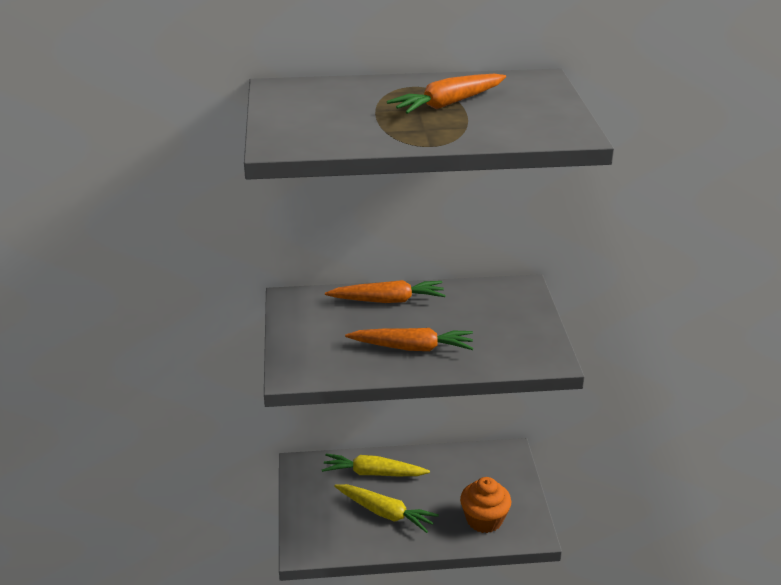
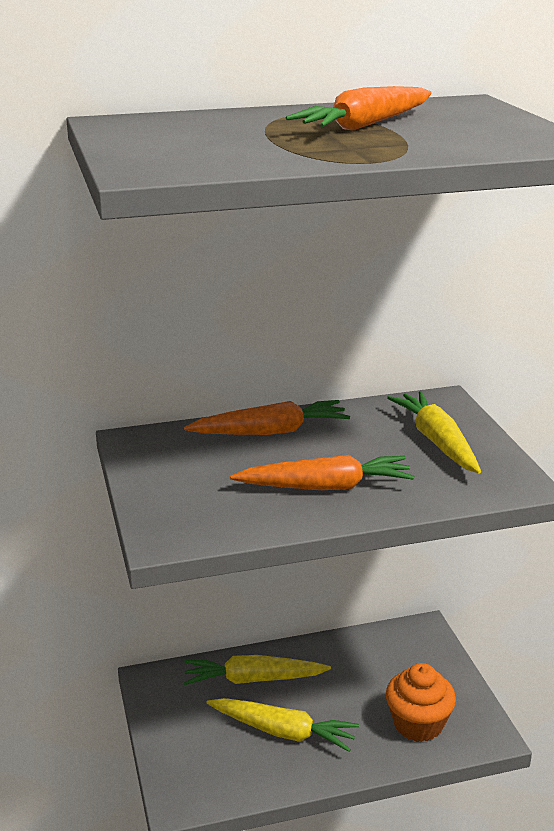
camera: 10 degrees left, 5 degrees down
(505, 320) = (437, 441): none -> yellow carrot

